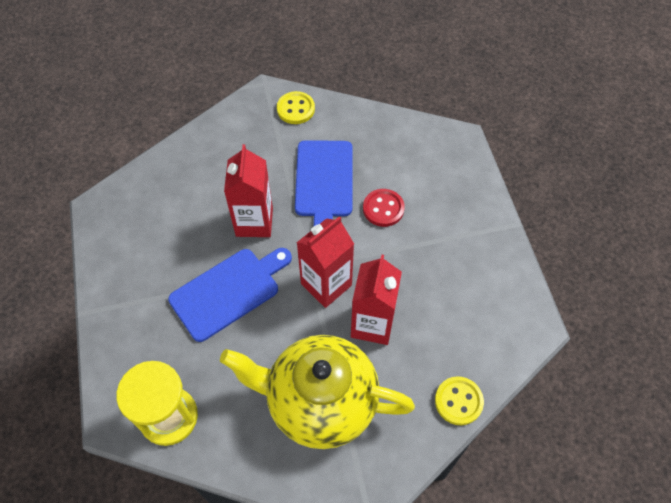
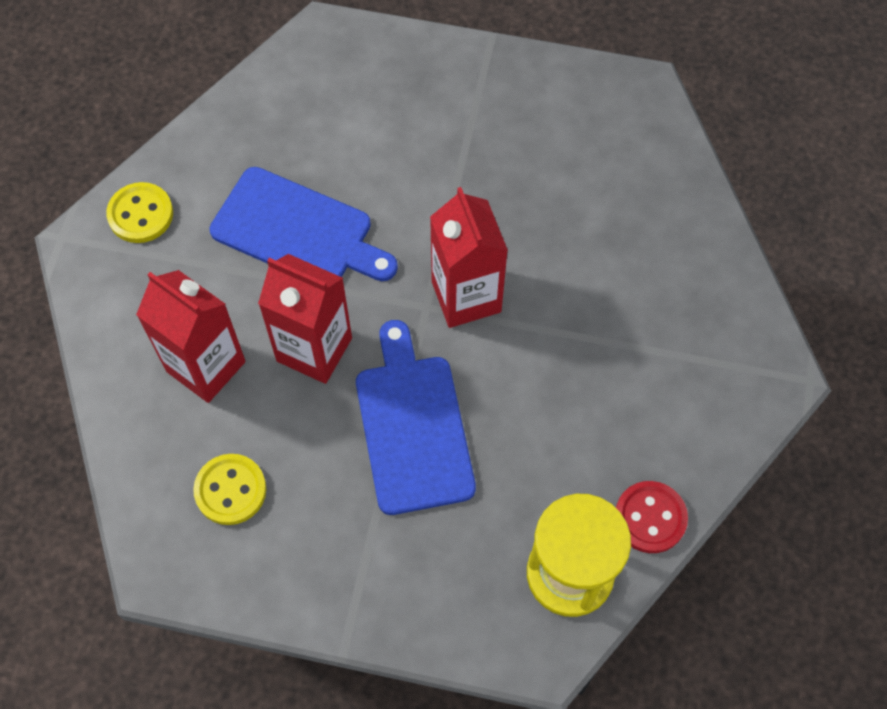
camera: 65 degrees left, 5 degrees up
(320, 402) = (632, 373): yellow teapot -> none
(372, 324) = (552, 266): red carton -> red carton (206, 366)
(383, 209) = (384, 176): red button -> red button (650, 518)
(458, 401) = (700, 216): yellow button -> yellow button (230, 490)

